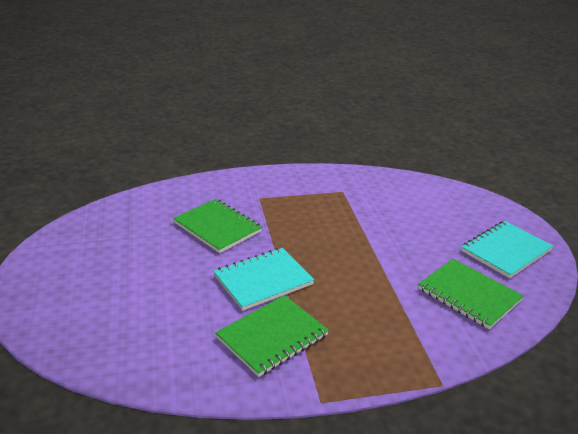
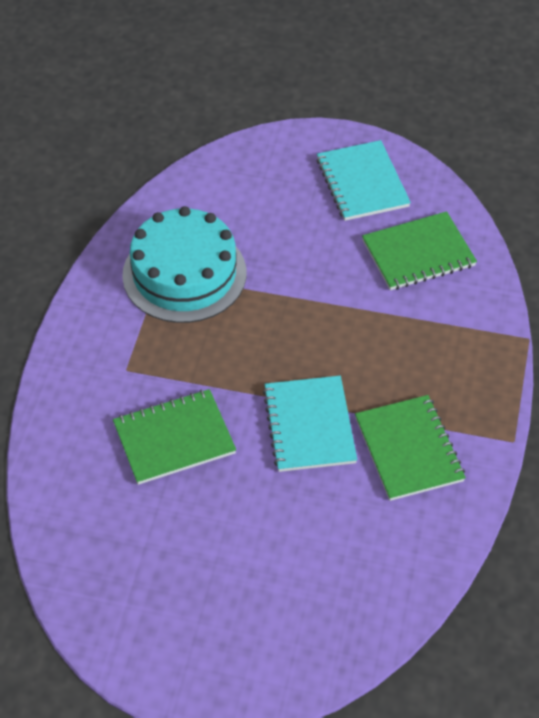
camera: 65 degrees left, 20 degrees up
(350, 199) = (184, 274): none -> turquoise cake

